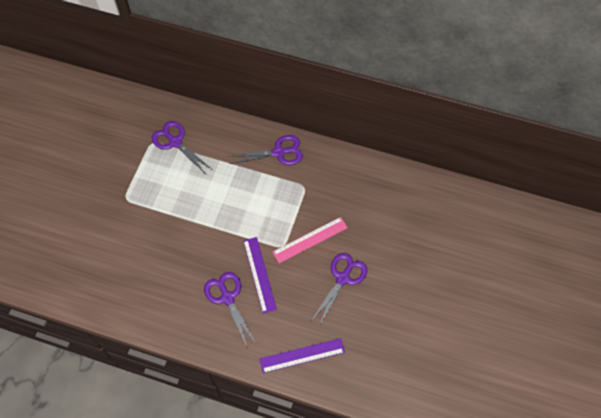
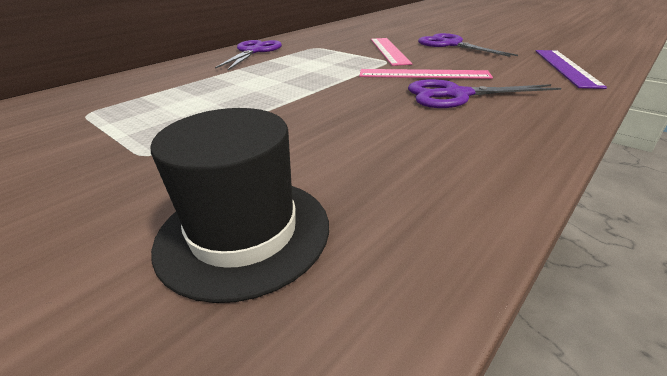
camera: 65 degrees left, 30 degrees down
(94, 258) = (244, 232): none -> black hat
(175, 142) = (125, 97): purple scissors -> none
(259, 274) = (423, 74): purple ruler -> pink ruler

